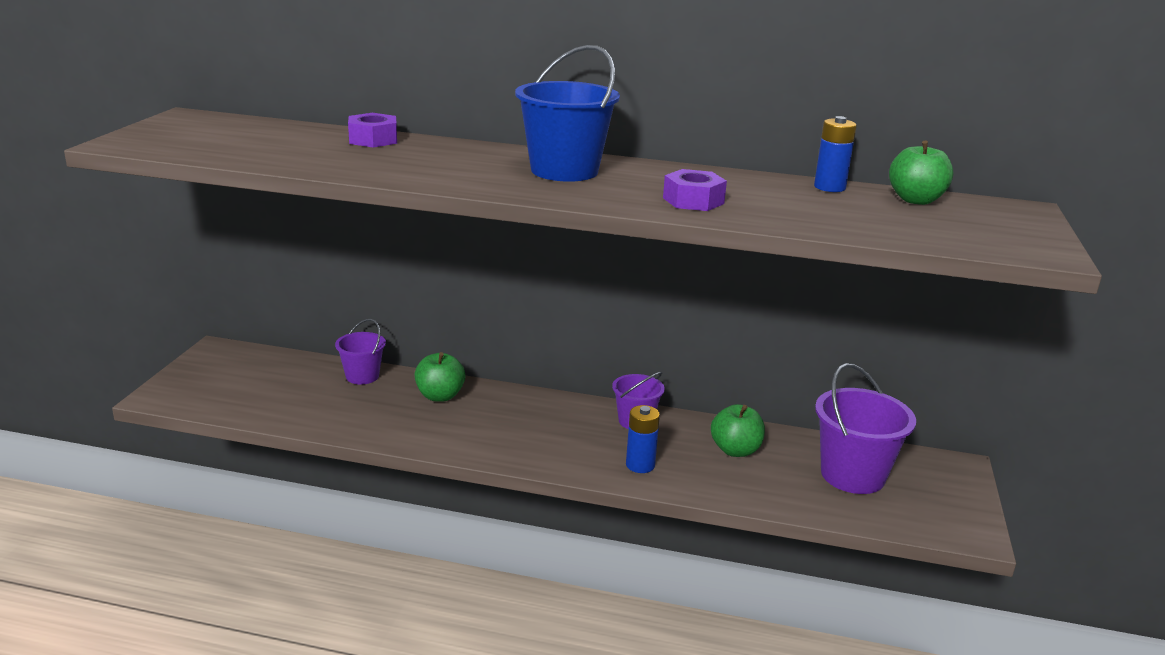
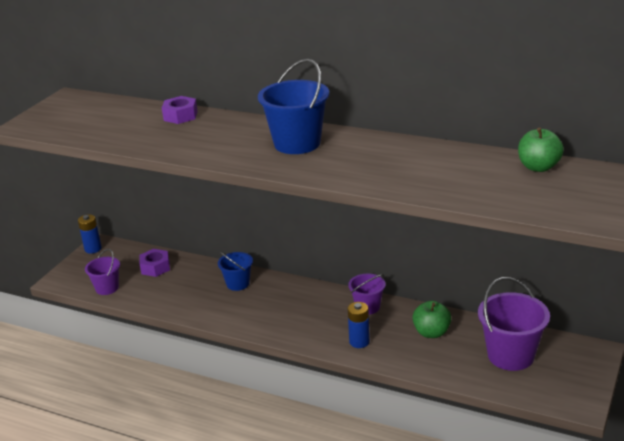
camera: 15 degrees right, 5 degrees up
(362, 376) = (190, 267): purple bucket -> purple bucket (107, 288)
(440, 396) = (238, 284): green apple -> blue bucket
(693, 201) = (372, 171): purple nut -> purple nut (155, 267)
(829, 187) = (480, 155): blue battery -> blue battery (93, 249)

